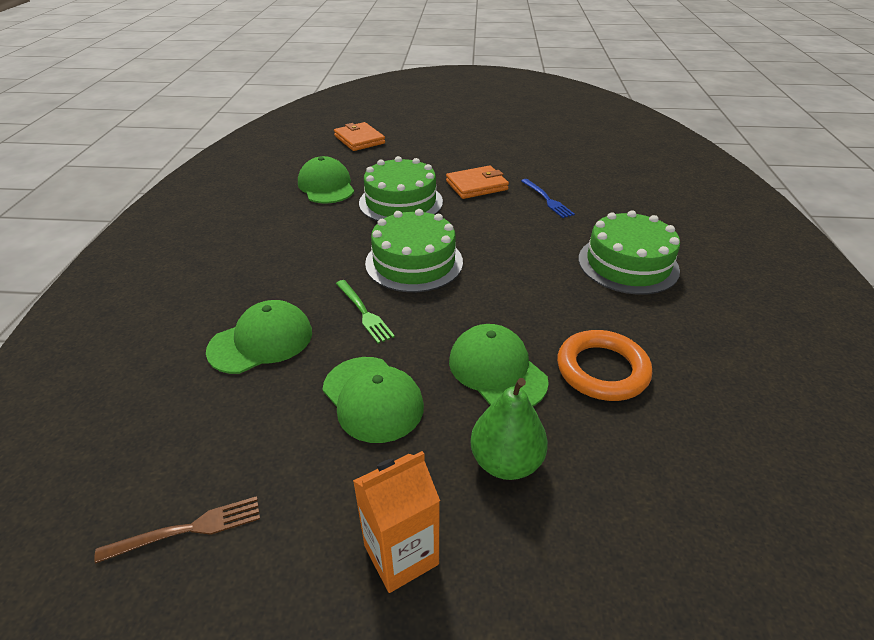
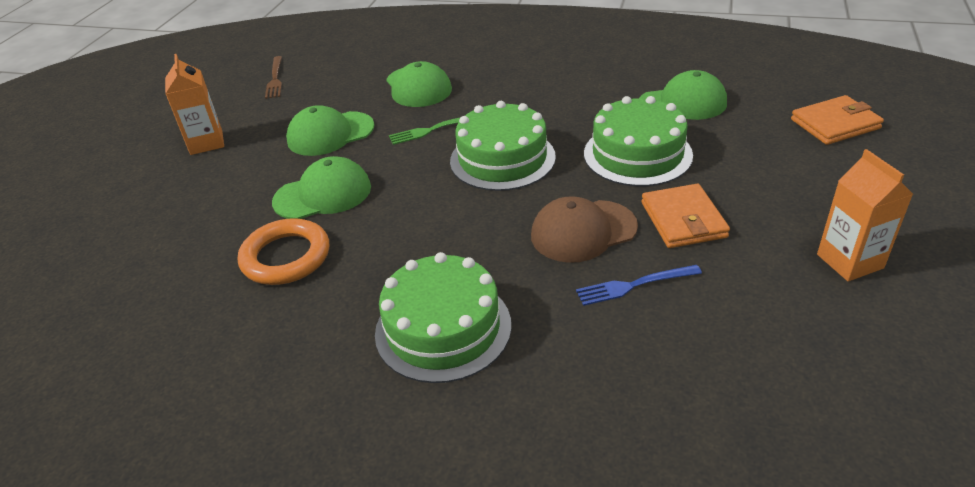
camera: 105 degrees right, 0 degrees up
(497, 144) = (850, 261): none -> orange carton
(501, 219) = (583, 231): none -> brown cap
(506, 462) = (235, 187): green pear -> none

